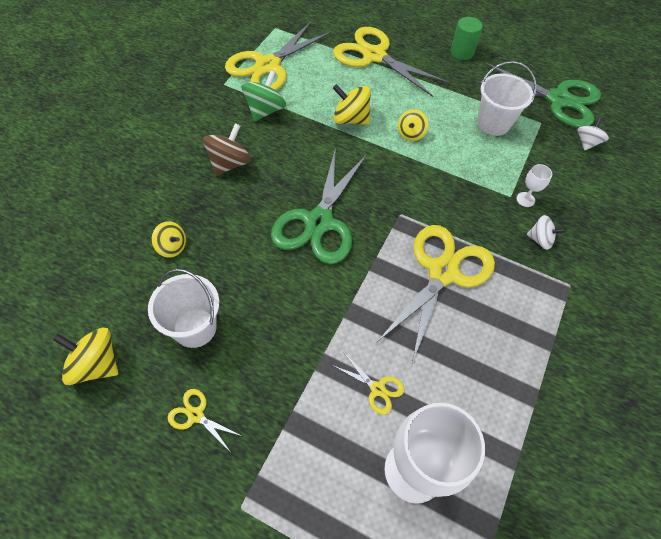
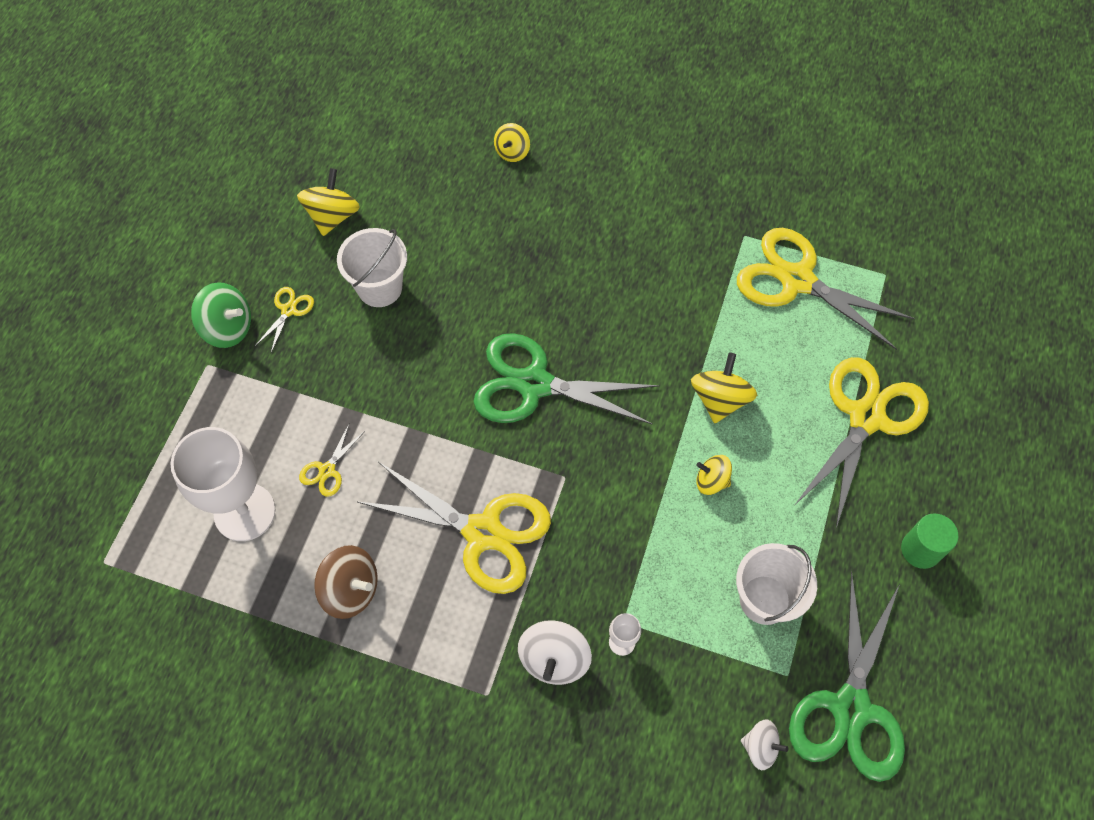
camera: 85 degrees right, 5 degrees up
(172, 247) = (474, 243): yellow spinning top -> yellow spinning top (512, 152)
(229, 163) = (606, 272): brown spinning top -> brown spinning top (351, 590)
(265, 110) = (708, 293): green spinning top -> green spinning top (228, 328)
(540, 240) = (554, 659): white spinning top -> white spinning top, size x1.56

